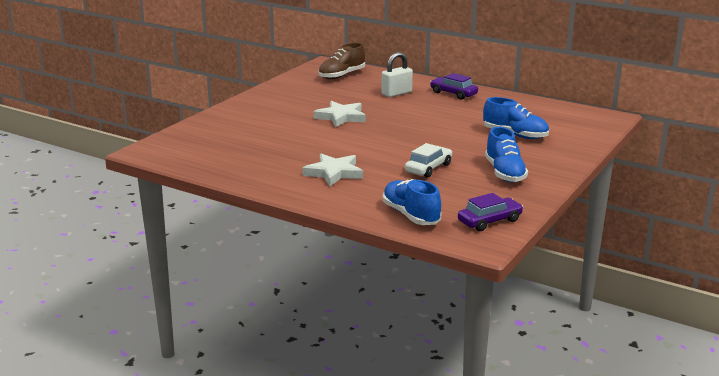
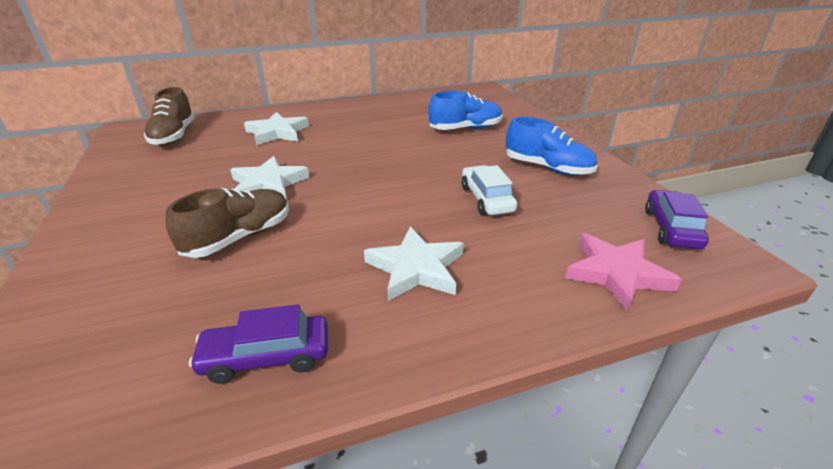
camera: 50 degrees left, 10 degrees up
(291, 132) = (239, 237): none -> brown shoe
(396, 93) = (277, 132): white padlock -> white star
(411, 215) = (616, 273): blue shoe -> pink star
(453, 93) = (332, 113): purple car -> purple car (266, 357)

